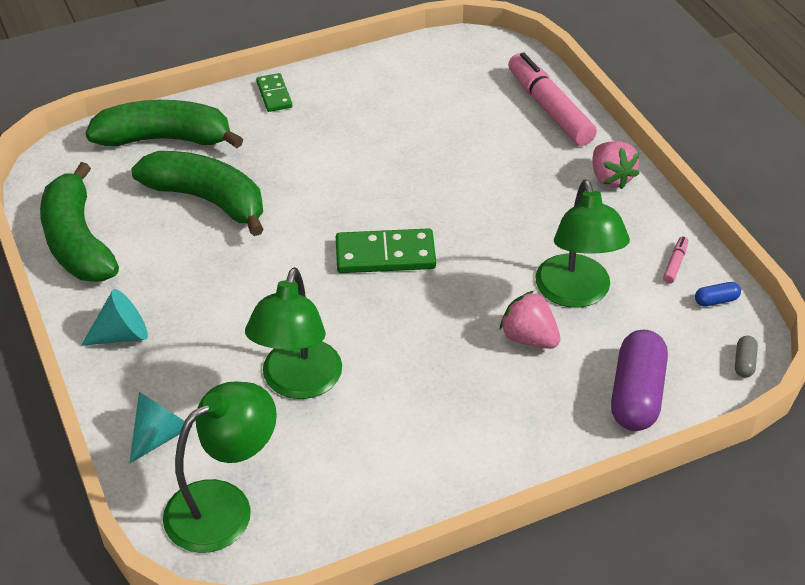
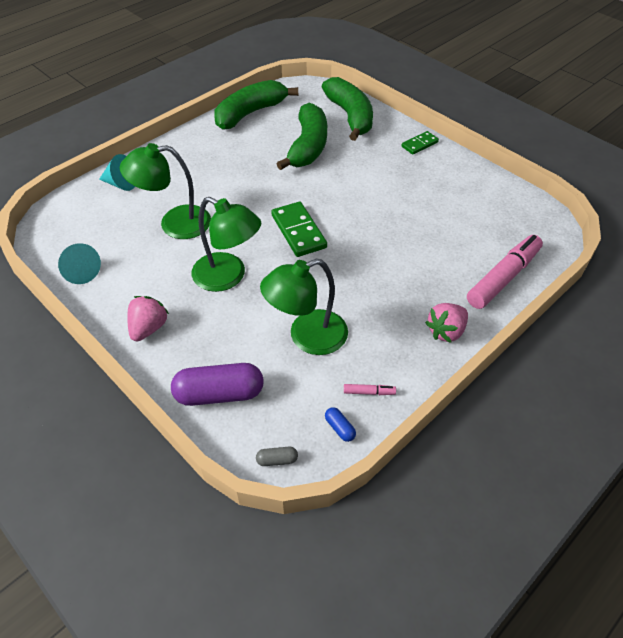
camera: 70 degrees right, 5 degrees up
(122, 335) = (188, 149): turquoise cone -> turquoise cone (81, 272)
(224, 506) = (77, 221): green lamp -> green lamp (228, 277)
(529, 338) = (252, 320): pink strawberry -> pink strawberry (148, 328)

